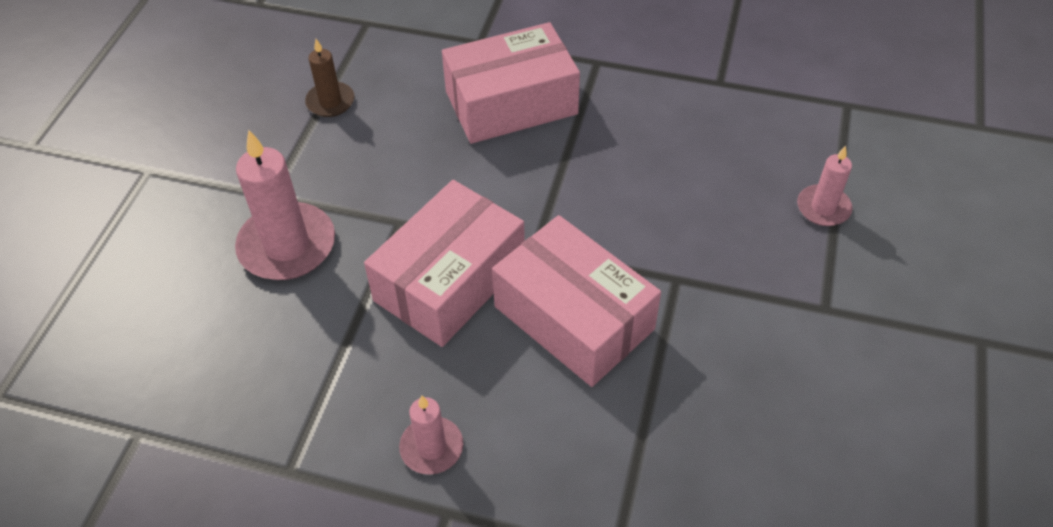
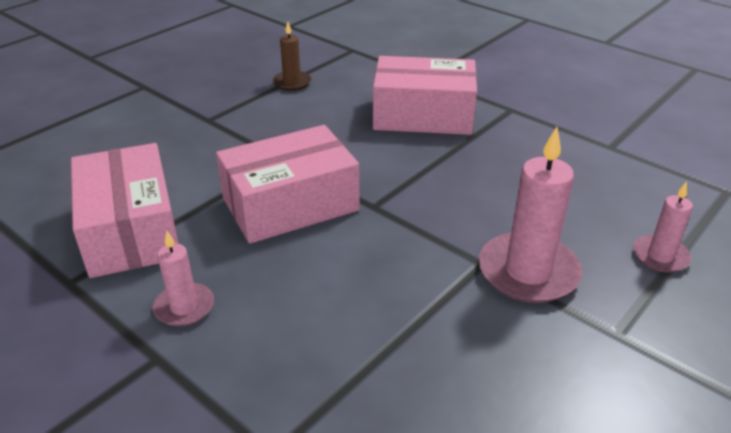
camera: 25 degrees right, 15 degrees down
(287, 246) = (193, 149): pink candle -> pink candle (528, 272)
(574, 317) = (371, 260): pink box -> pink box (131, 230)

